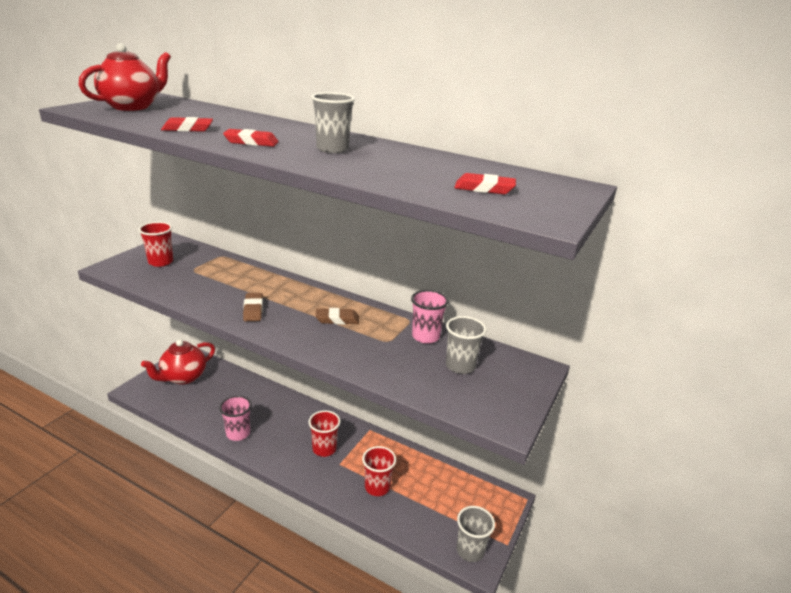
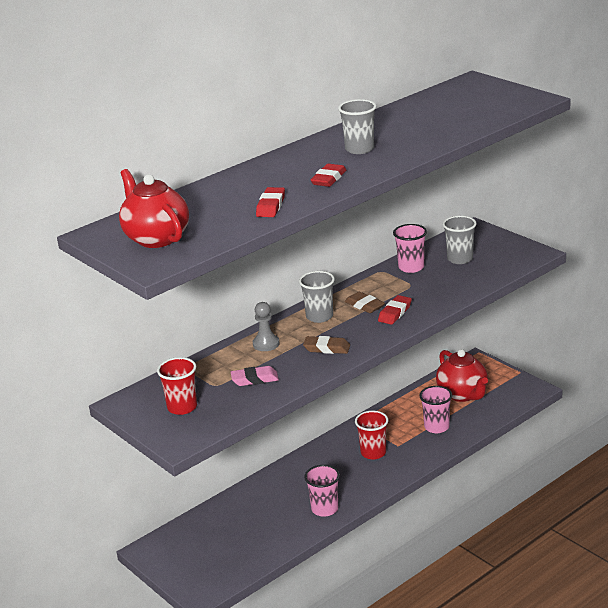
camera: 65 degrees left, 0 degrees up
(183, 377) = (196, 552): red teapot -> red teapot (462, 394)
(200, 284) = (255, 379): none -> pink eraser
(259, 281) = (266, 344): none -> grey pawn
(337, 319) = (364, 305): brown eraser -> brown eraser turned 60 degrees counterclockwise
(377, 487) = (436, 427): red cup -> pink cup
(470, 550) = (521, 390): grey cup -> grey cup (319, 316)
(484, 189) = (473, 108): red eraser -> red eraser (395, 313)

